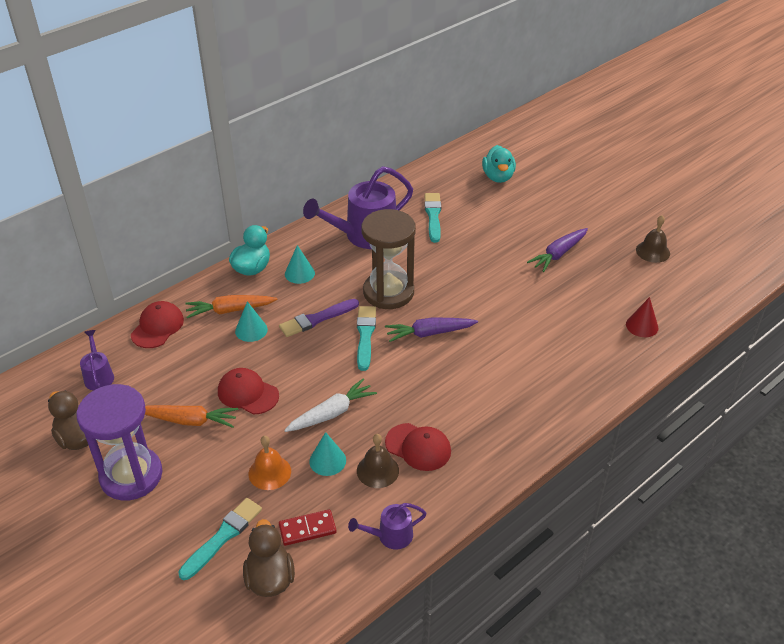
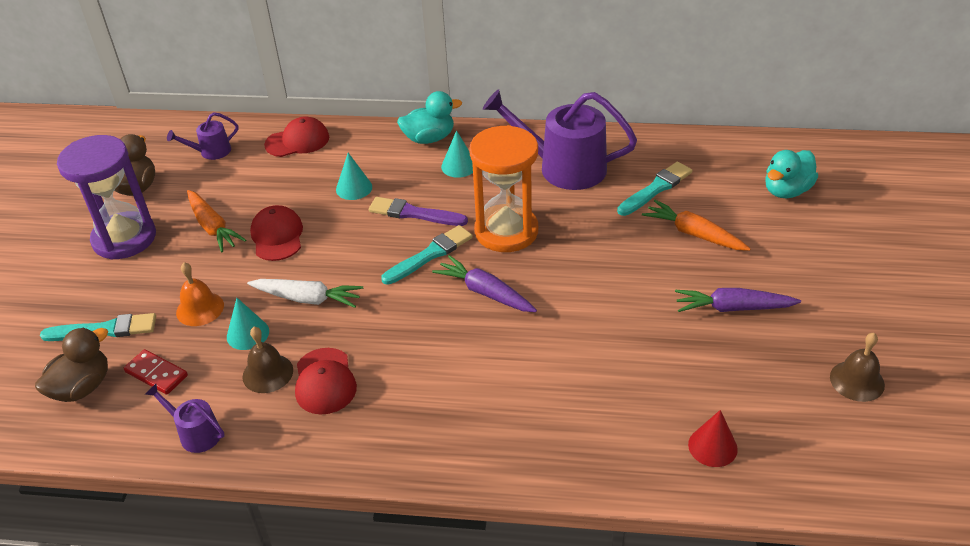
camera: 50 degrees right, 0 degrees up
(98, 376) = (211, 152): purple watering can -> purple watering can turned 150 degrees counterclockwise
(230, 310) = (363, 162): orange carrot -> orange carrot (694, 234)
(388, 292) = (506, 231): brown hourglass -> orange hourglass

